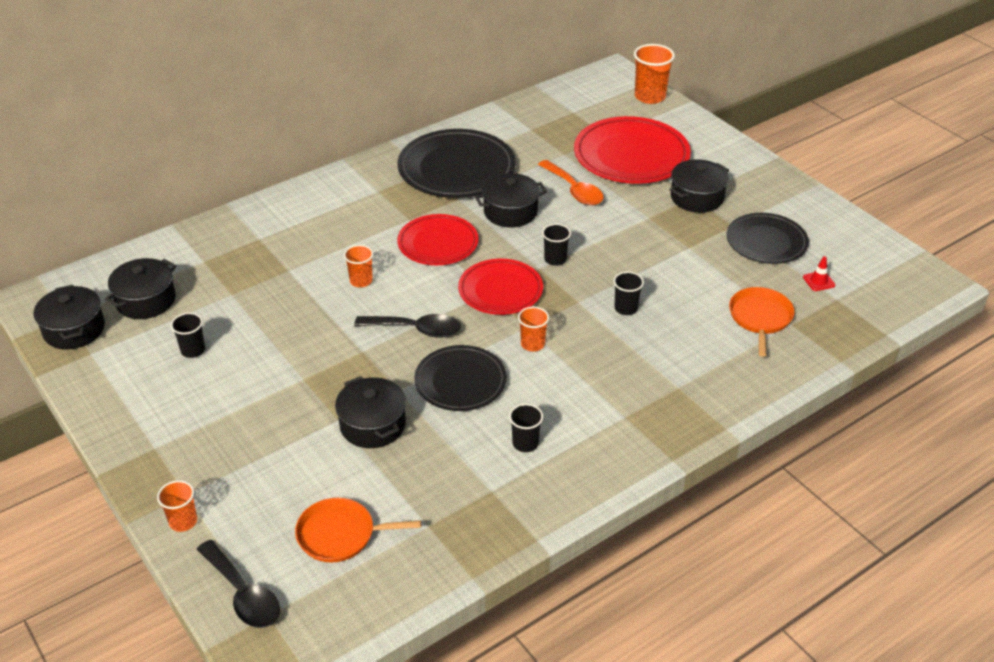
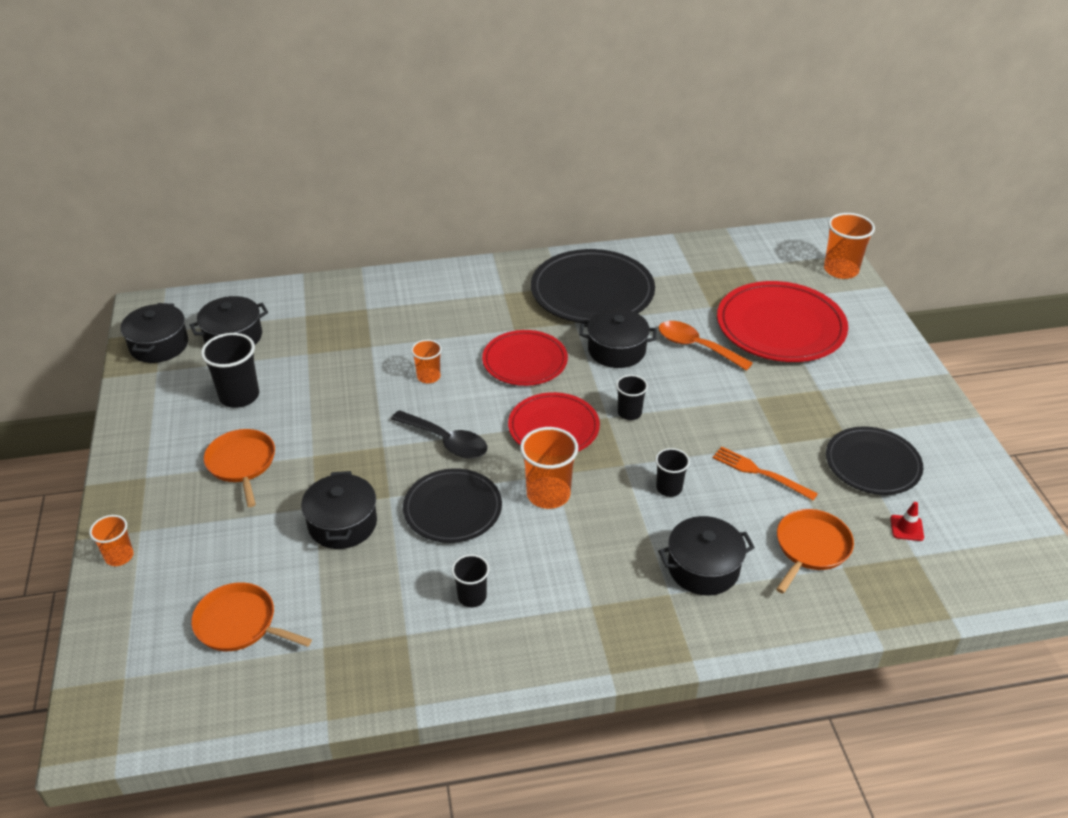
camera: 25 degrees right, 0 degrees up
(193, 350) = (239, 396): black cup -> black cup, size x1.66
(241, 406) = (242, 463): none -> orange pan
(243, 594) = (118, 648): black spoon -> none
(532, 344) = (548, 494): orange cup -> orange cup, size x1.66
(574, 190) = (696, 346): orange spoon -> orange spoon turned 135 degrees clockwise
(688, 274) = (760, 472): none -> orange fork
(697, 197) = (824, 392): black pot -> black pot (703, 568)

